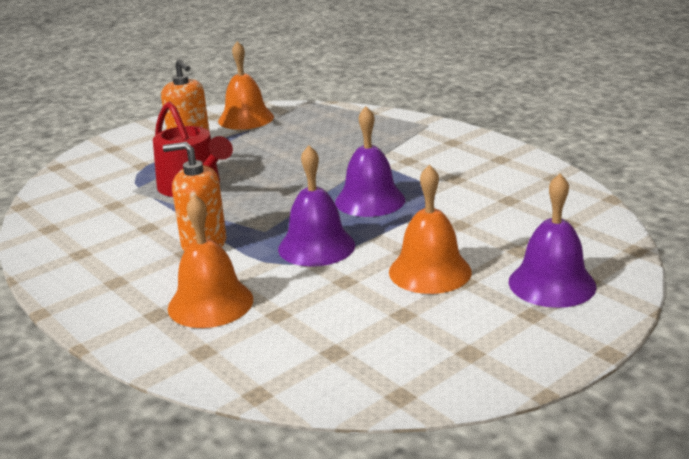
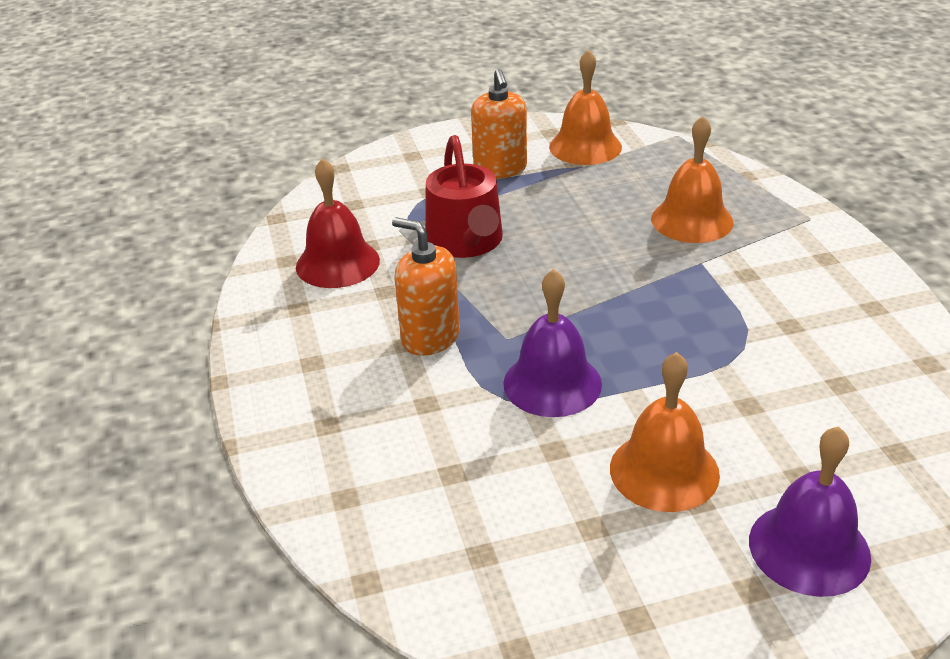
camera: 25 degrees right, 10 degrees up
(95, 220) = (337, 263): none -> red bell
(210, 303) = (390, 430): orange bell -> orange bell (692, 220)
(370, 200) = (658, 328): purple bell -> none

